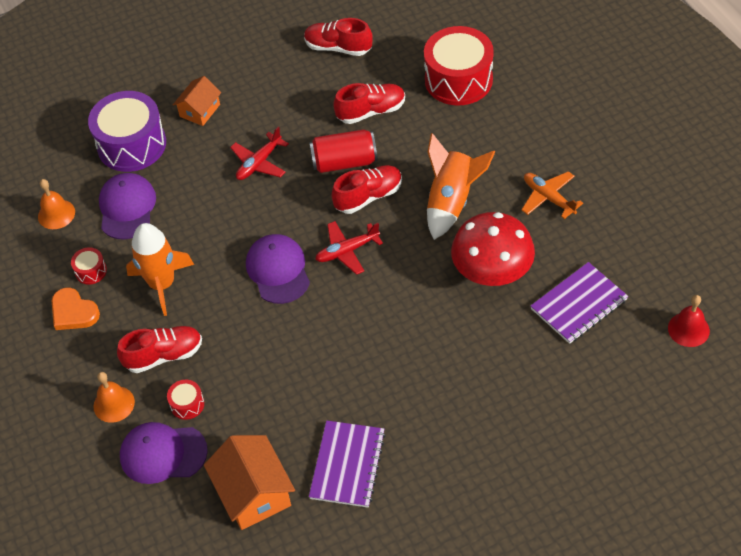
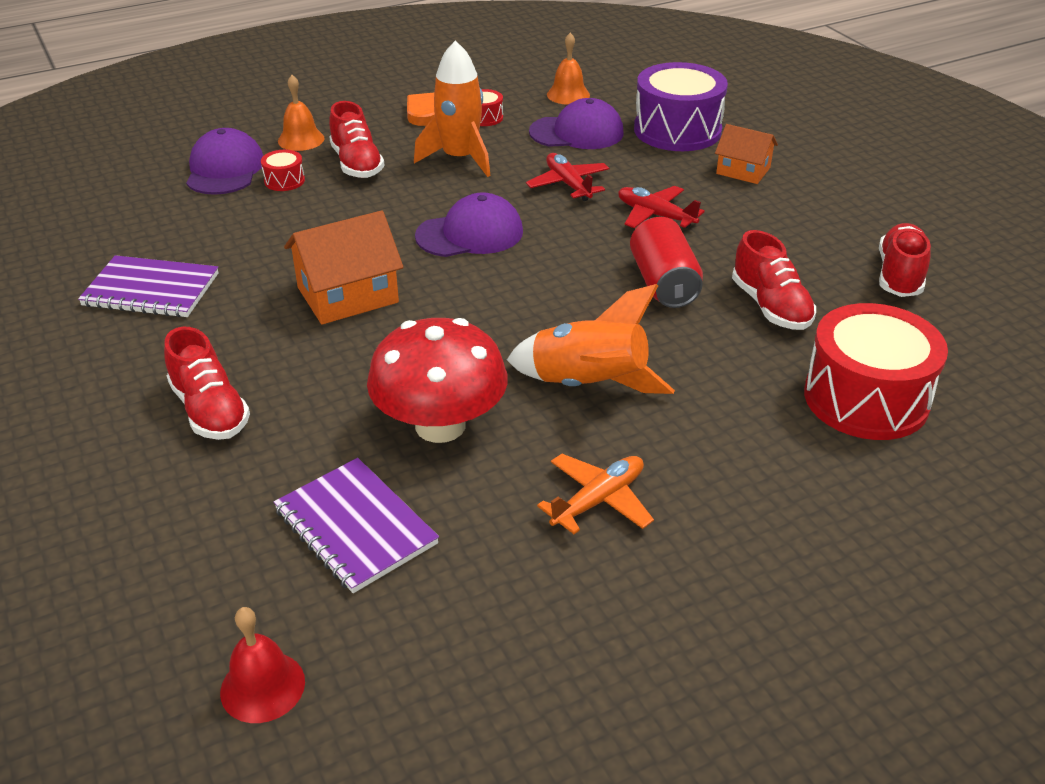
camera: 85 degrees right, 15 degrees down
(253, 493) = (146, 225): orange house -> orange house (347, 295)
(347, 251) = (497, 287): red plane -> red plane (568, 184)
(368, 196) = (597, 305): red shoe -> red shoe (210, 410)

